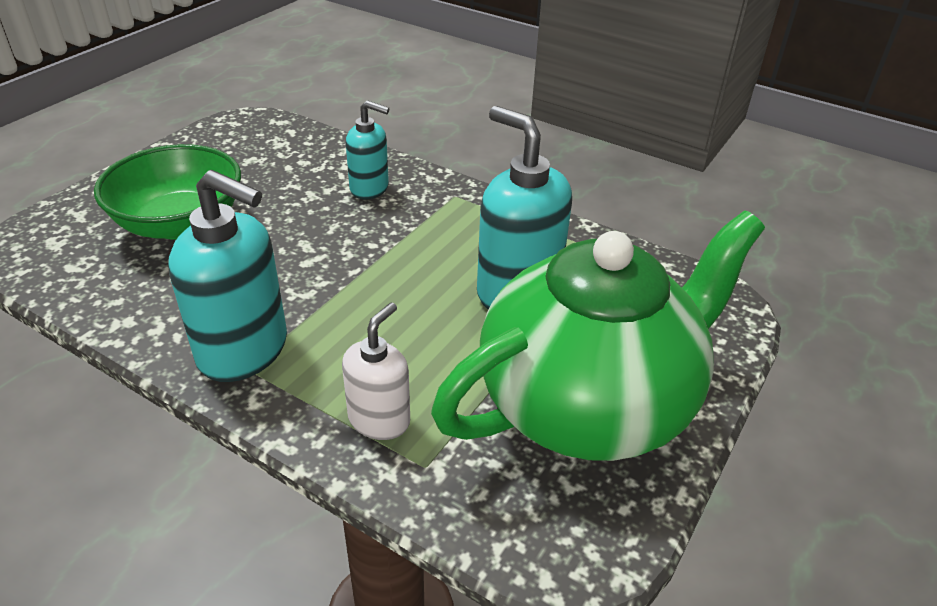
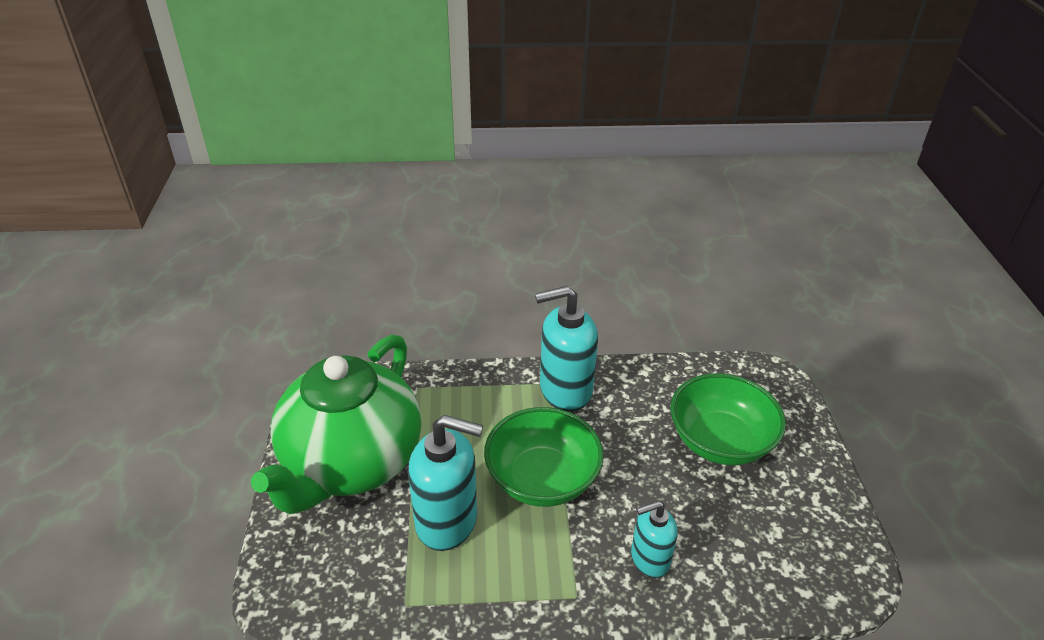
camera: 145 degrees right, 0 degrees up
(379, 419) = (458, 395): white soap dispenser -> none
(386, 278) = (542, 479): none -> green bowl

